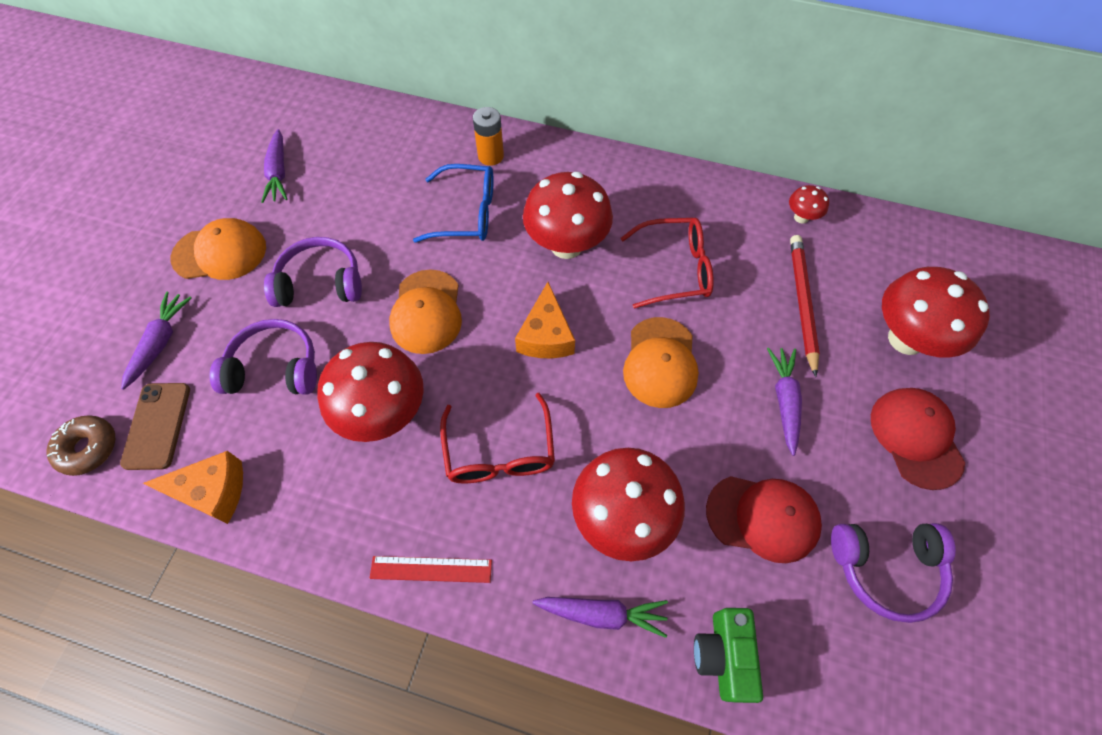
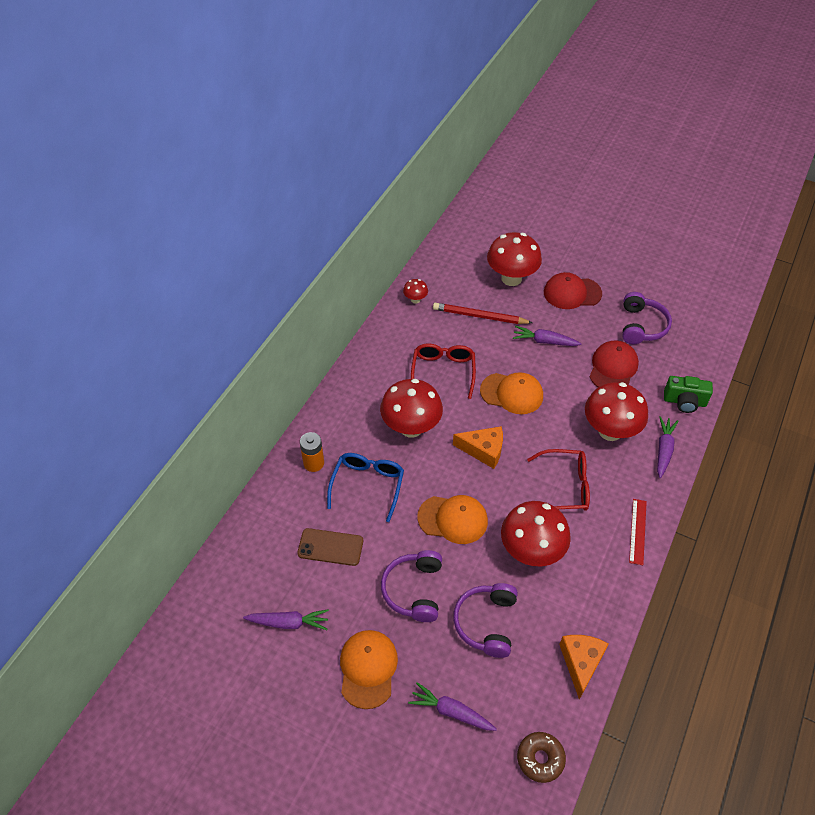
camera: 80 degrees left, 10 degrees down
(157, 425) = (526, 707): brown phone -> brown phone (330, 547)

